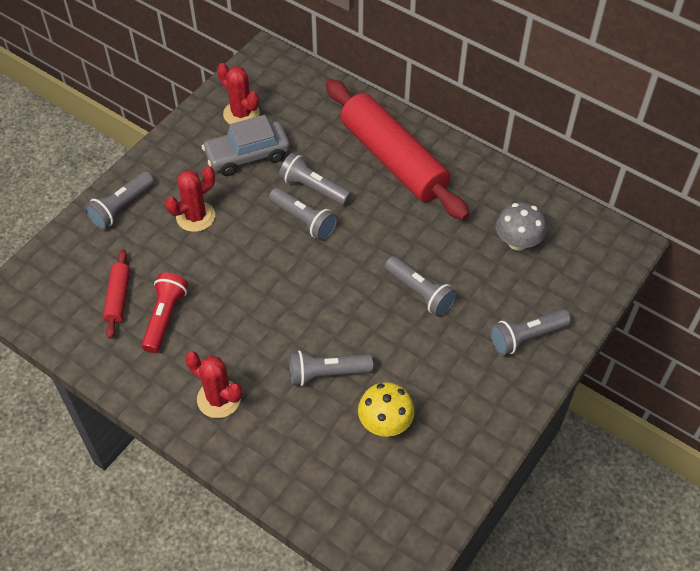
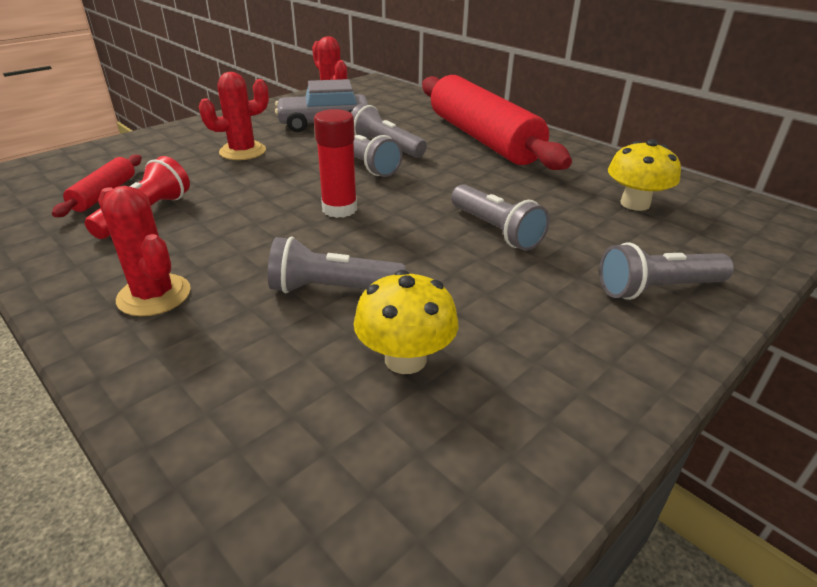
camera: 10 degrees right, 20 degrees down
(121, 208) = (168, 140): grey flashlight -> none
(303, 286) = (339, 209): none -> red glue stick
(517, 241) = (635, 204): grey mushroom -> yellow mushroom

